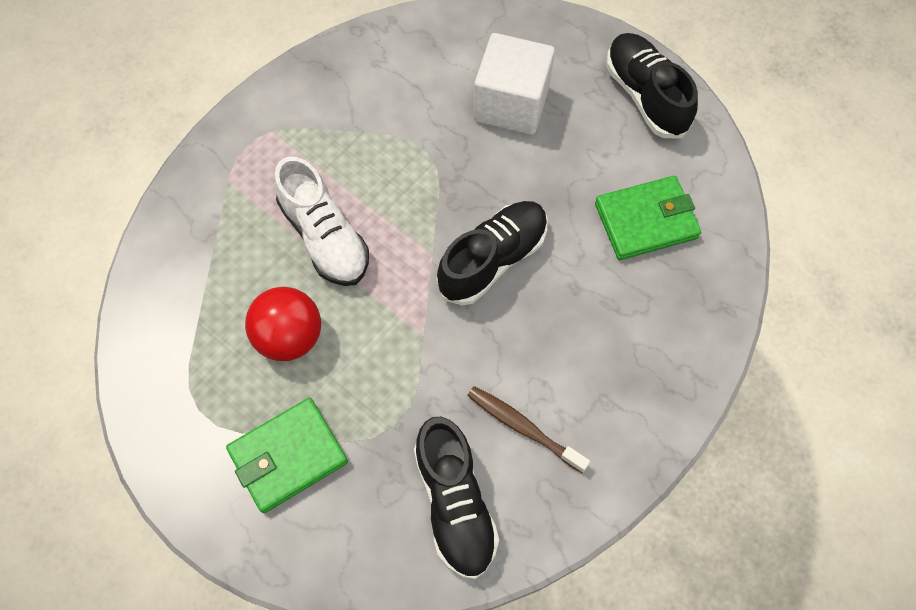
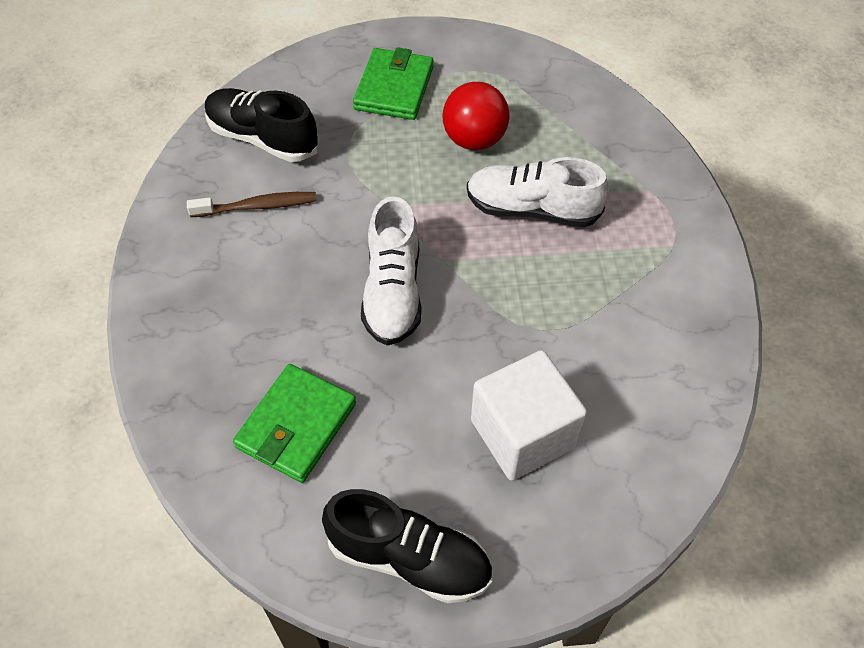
camera: 135 degrees right, 10 degrees down
(492, 260) = (393, 291): black shoe -> white shoe

